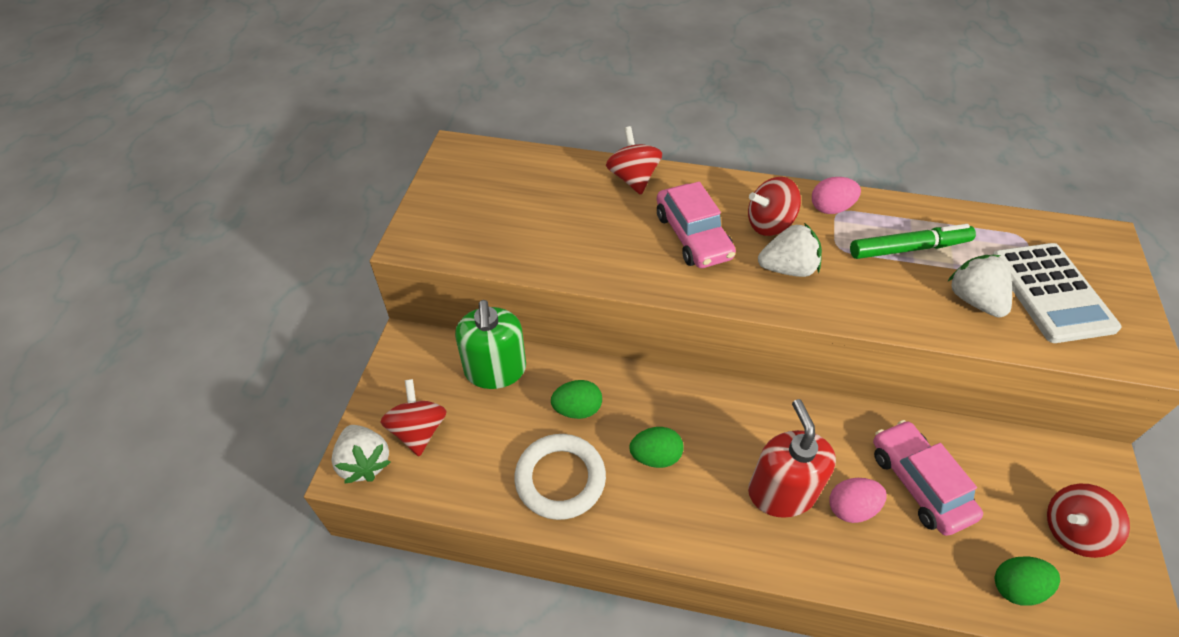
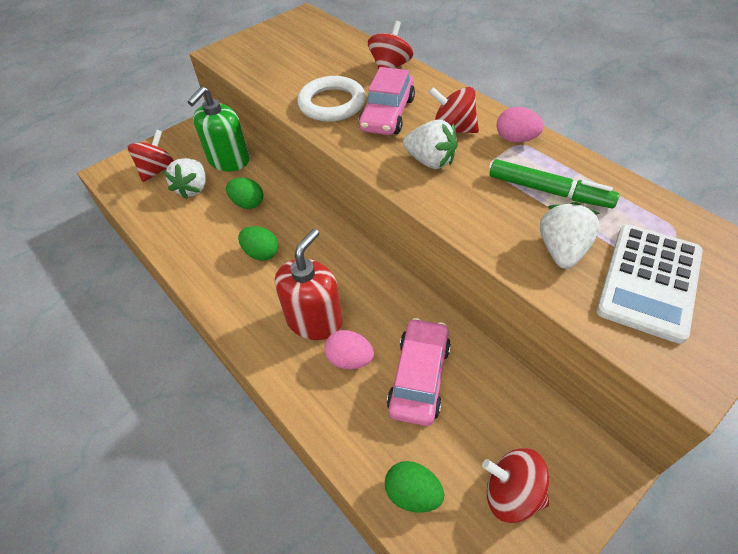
camera: 40 degrees right, 0 degrees up
(365, 463) = (117, 171): white strawberry -> white strawberry (193, 188)
(560, 479) = (196, 234): white ring -> white ring (332, 103)

